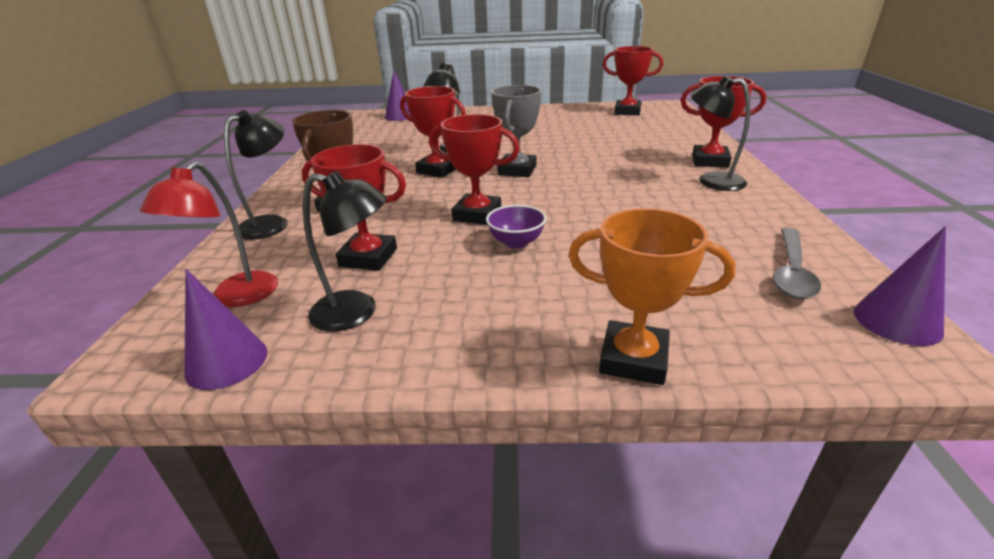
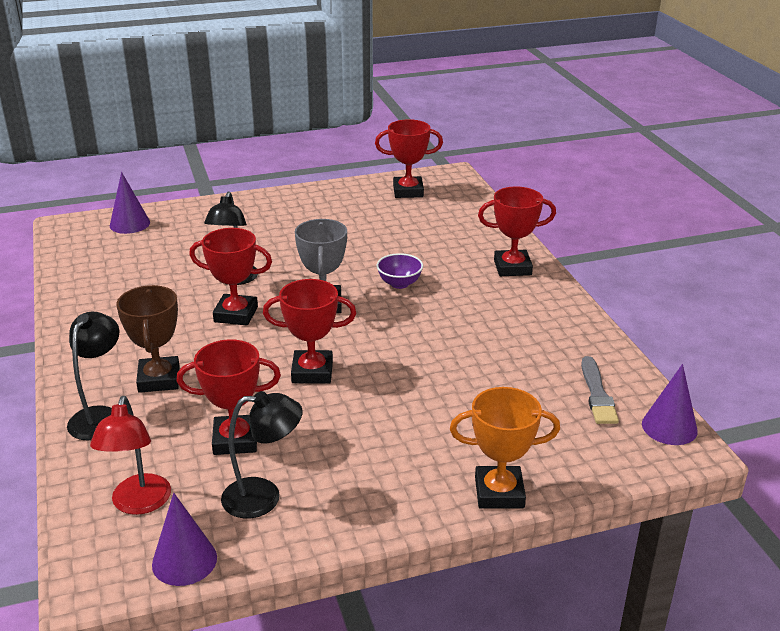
camera: 20 degrees left, 0 degrees up
(516, 242) = (366, 400): purple bowl -> purple bowl (399, 283)
(711, 181) = (518, 296): black lamp -> none
(791, 272) = (597, 394): grey spoon -> grey brush

